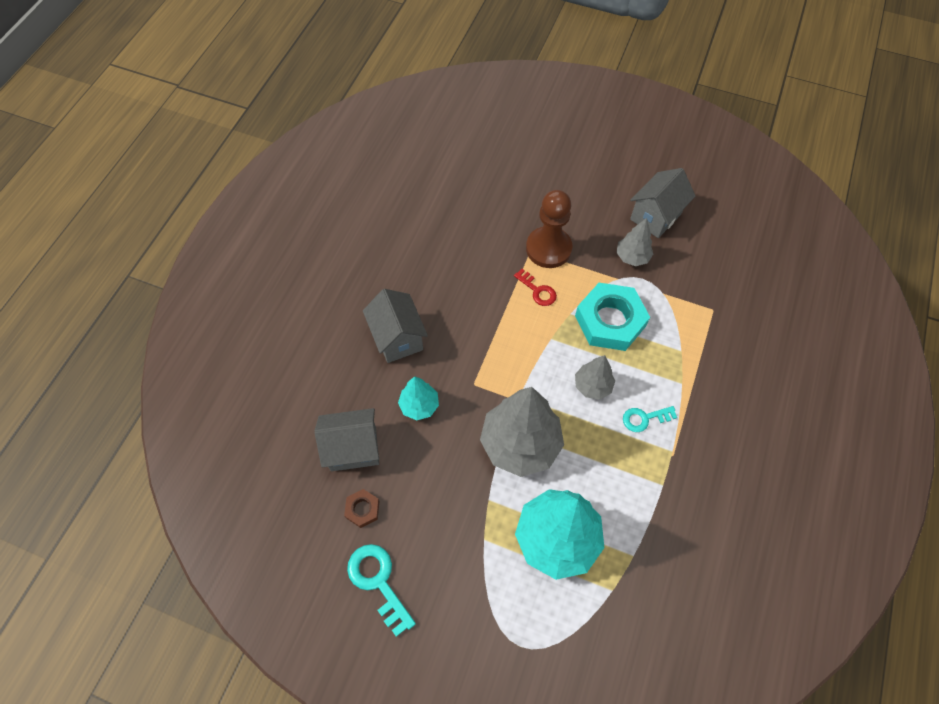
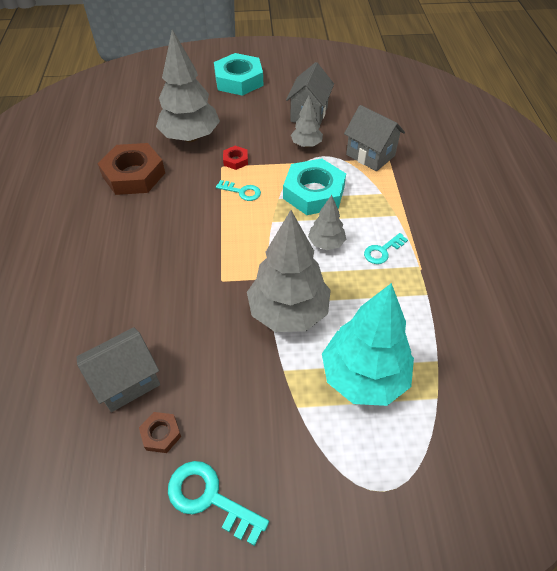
camera: 25 degrees left, 10 degrees down
(398, 338) = (131, 270): grey house -> grey house (370, 155)
(419, 405) = (178, 317): turquoise tree -> none
(441, 228) = (133, 175): none -> brown nut
(515, 201) = (190, 137): none -> grey tree
(537, 291) = (242, 192): red key -> turquoise key
(548, 249) = (235, 160): brown pawn -> red nut
(600, 140) = (239, 80): none -> turquoise nut

